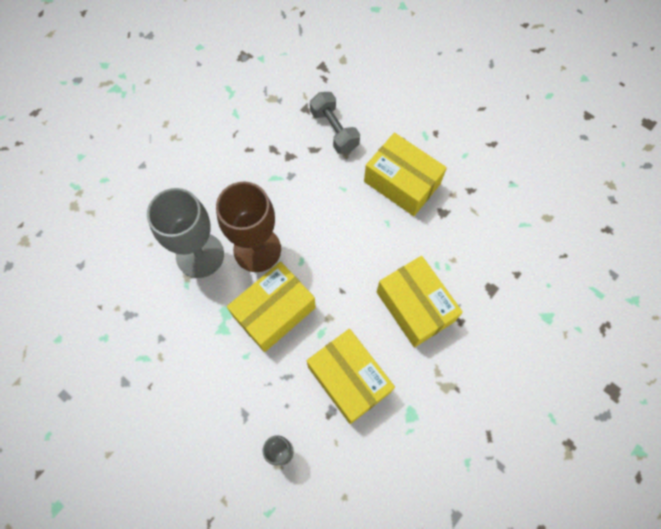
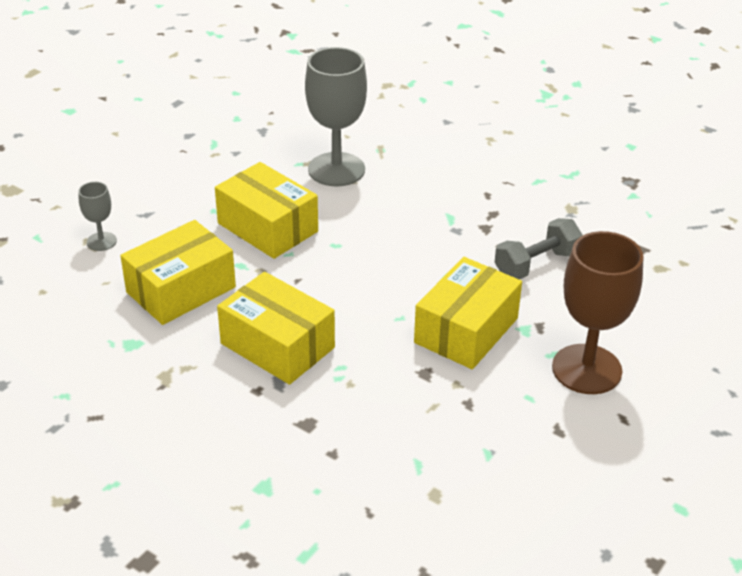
camera: 85 degrees right, 30 degrees down
(257, 249) = (348, 210): brown goblet -> brown goblet (586, 369)
(415, 306) = (277, 345): yellow box -> yellow box turned 75 degrees clockwise

